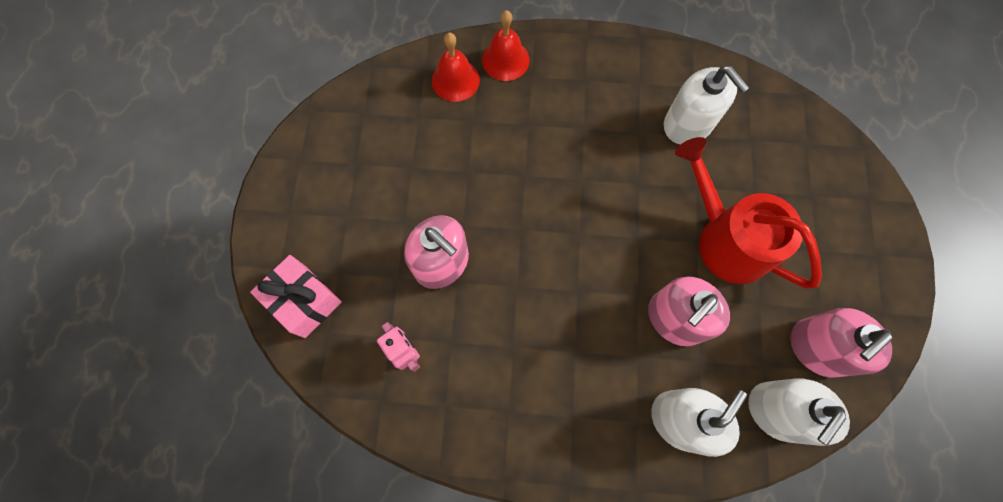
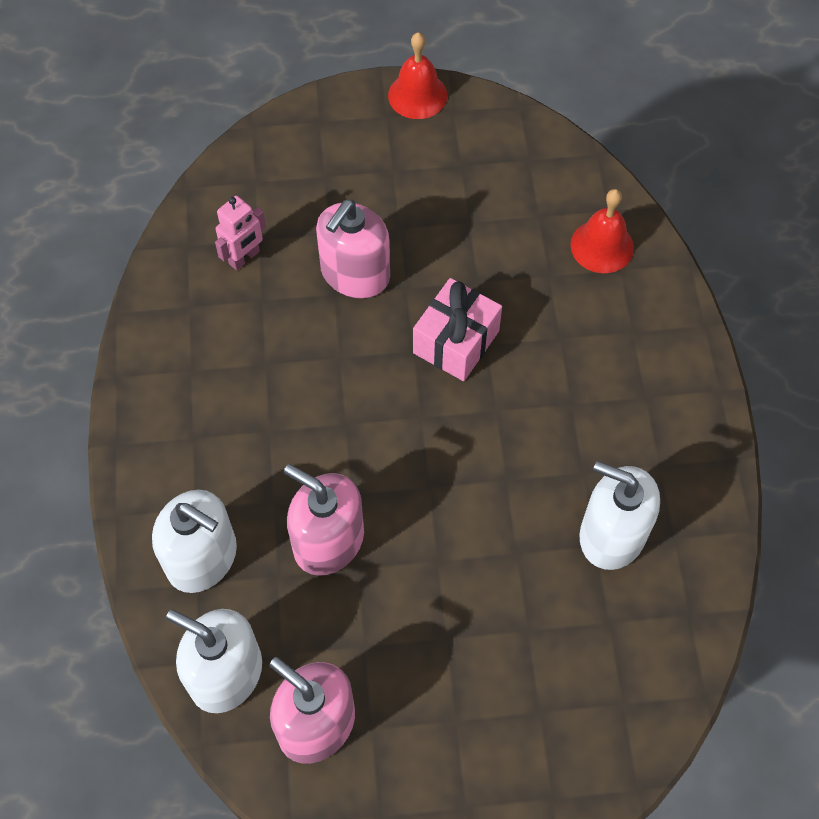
camera: 80 degrees right, 10 degrees down
(304, 301) = (287, 152): pink gift -> pink gift (456, 342)
(505, 60) = (648, 297): red bell -> red bell (417, 95)
(688, 124) = (612, 534): white soap dispenser -> white soap dispenser turned 75 degrees clockwise
(726, 238) = (449, 596): red watering can -> none

